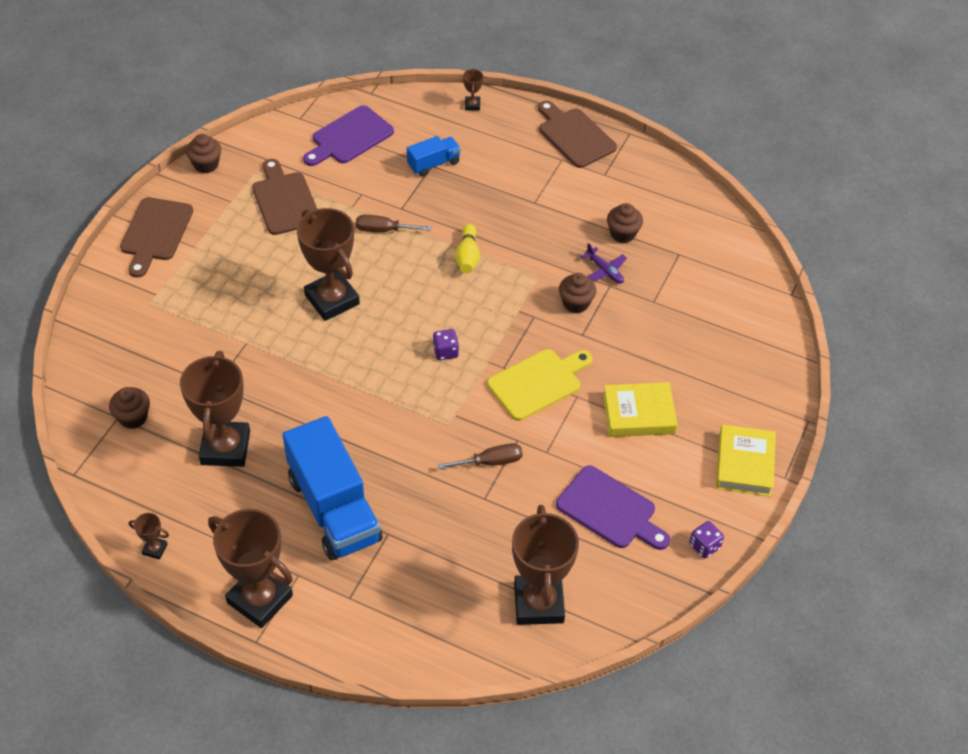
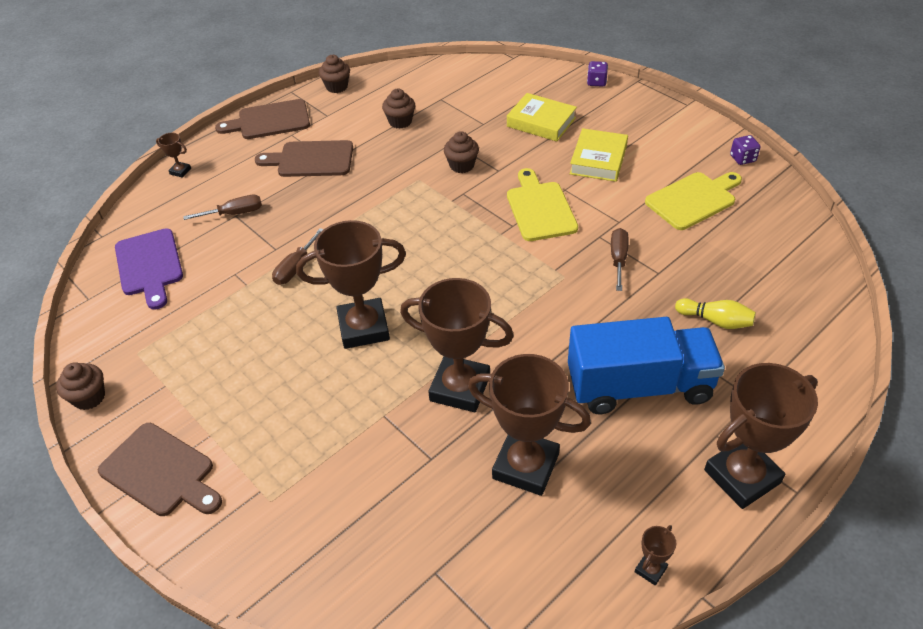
camera: 65 degrees left, 5 degrees down
(133, 417) = (443, 555): brown cupcake -> brown cupcake (337, 87)
(284, 201) = (199, 337): brown cutting board -> brown cutting board (311, 159)
(433, 164) = (234, 213): blue truck -> brown screwdriver
(445, 352) = (475, 259): purple dice -> purple dice (596, 82)
(467, 256) = (367, 218): yellow bowling pin -> yellow bowling pin (715, 321)
(538, 603) = (782, 265): brown trophy -> brown trophy (460, 388)
(605, 271) = (435, 141): purple plane -> none
(610, 510) = (693, 199): purple cutting board -> yellow cutting board
(744, 464) = (668, 120): yellow book -> yellow book (541, 122)

